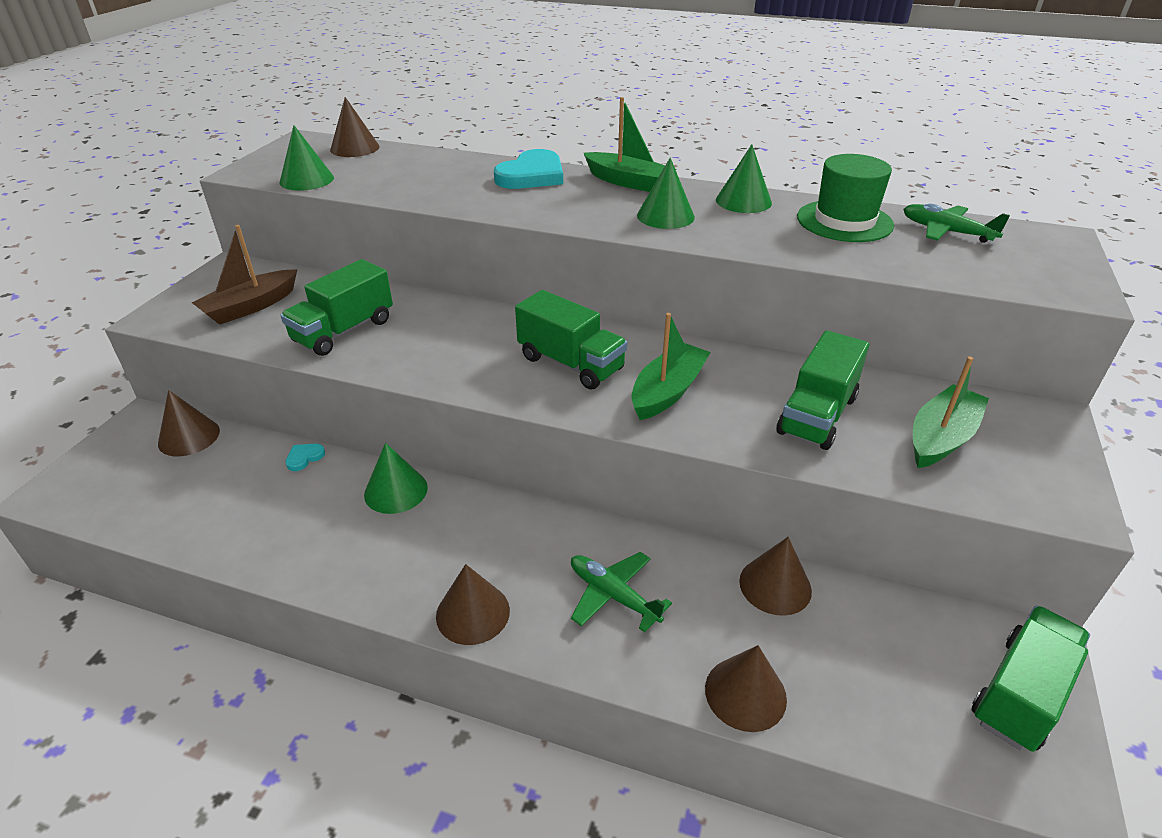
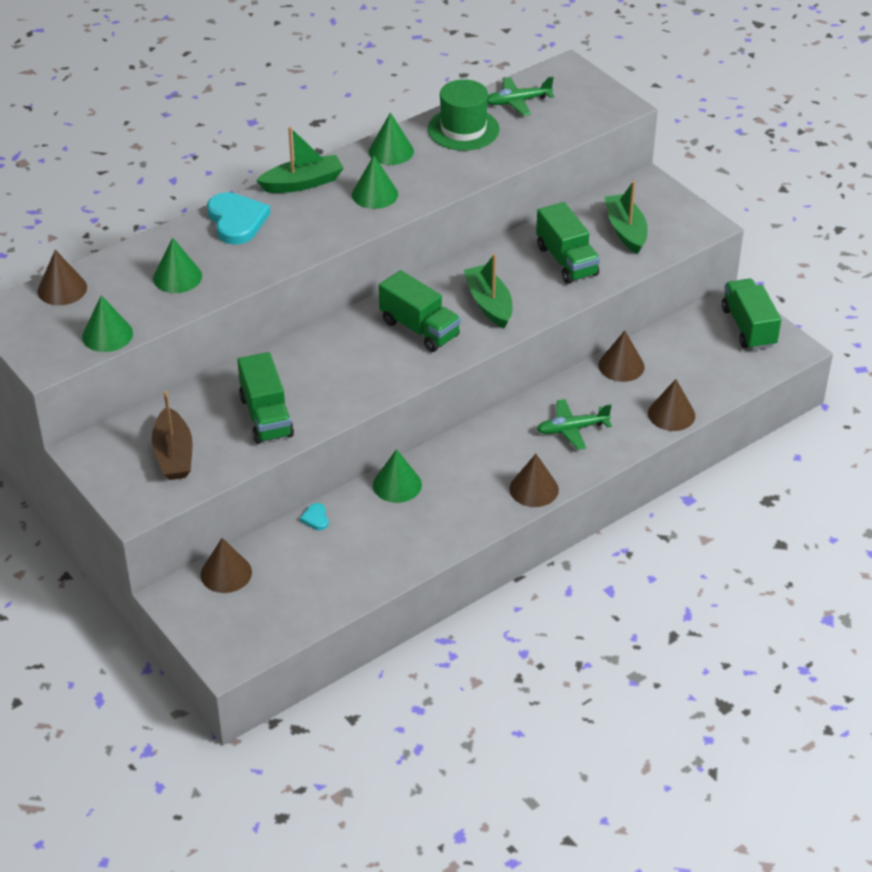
camera: 55 degrees left, 5 degrees up
(420, 179) = (177, 277): none -> green cone
(570, 363) = (419, 329): green truck -> green truck turned 60 degrees clockwise

